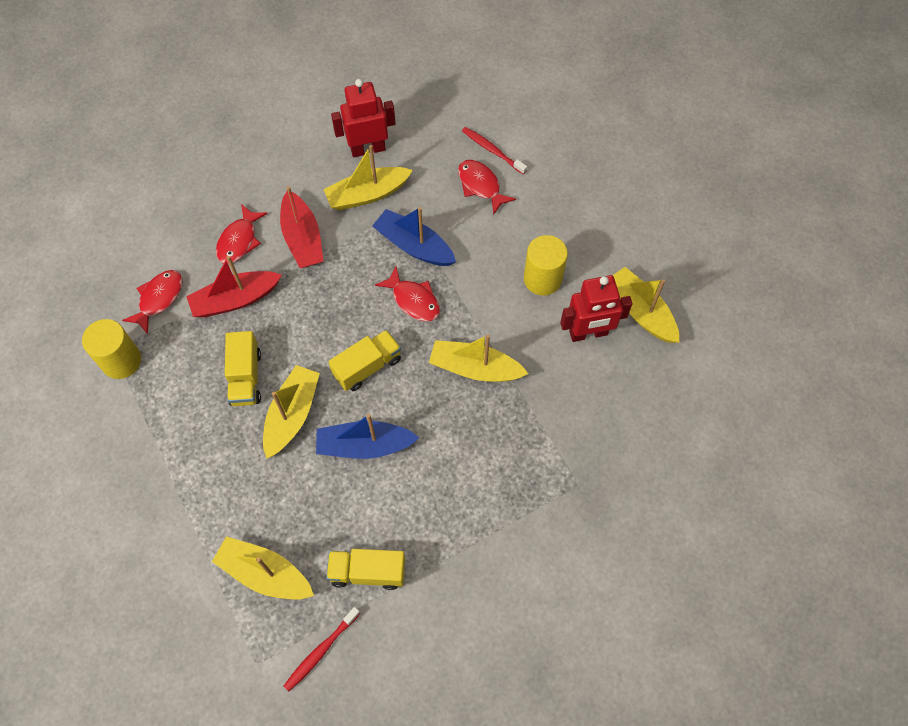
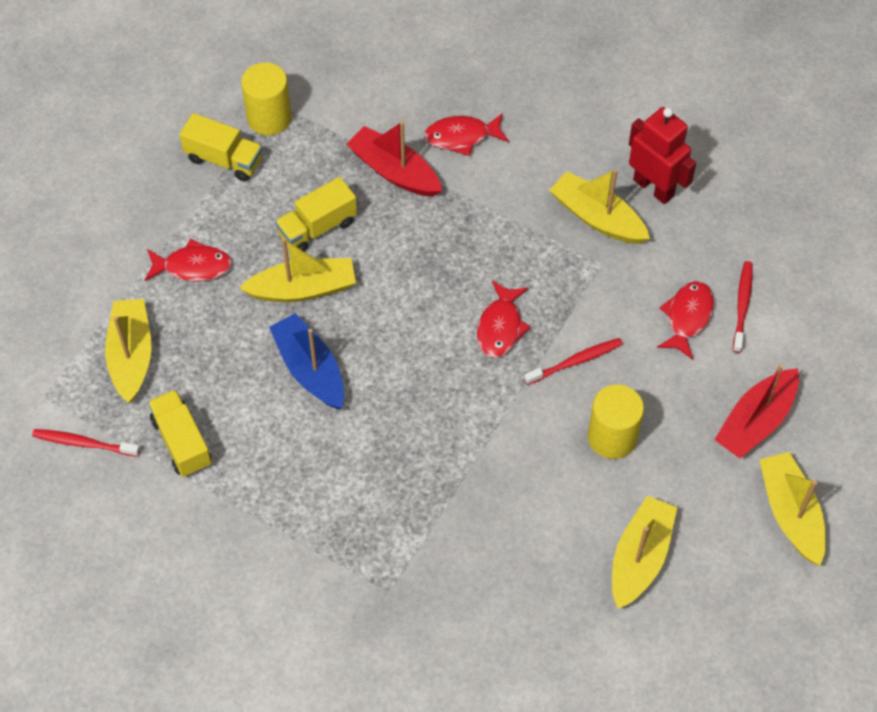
camera: 60 degrees right, 5 degrees down
(159, 299) = (352, 109): red fish -> red fish (193, 266)
(302, 238) = (503, 189): red boat -> red boat (756, 421)
(367, 367) = (396, 325): yellow truck -> yellow truck (224, 159)
(414, 246) = (566, 293): blue boat -> none
(471, 269) = (575, 361): none -> red toothbrush
(475, 368) = (459, 425): yellow boat -> yellow boat (790, 513)
(588, 333) = (575, 516): red robot -> none

